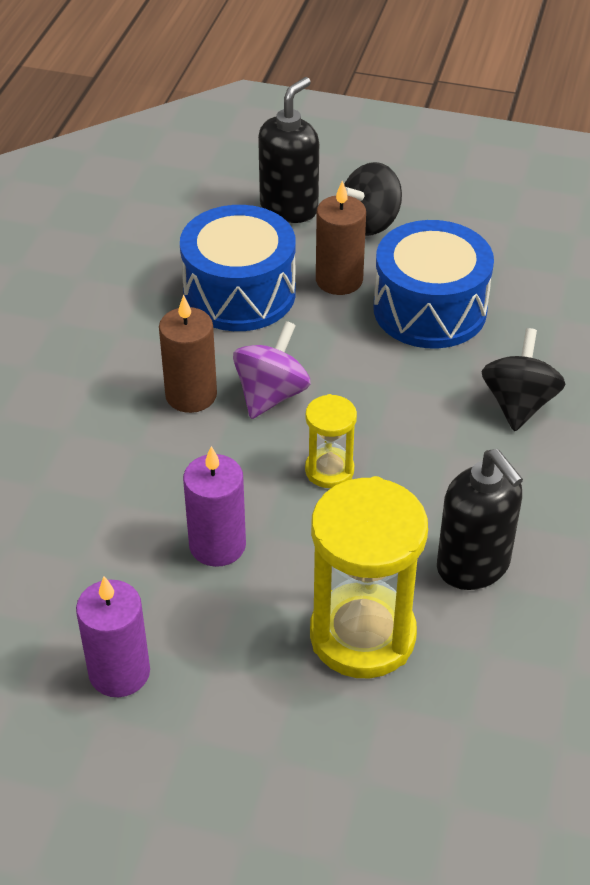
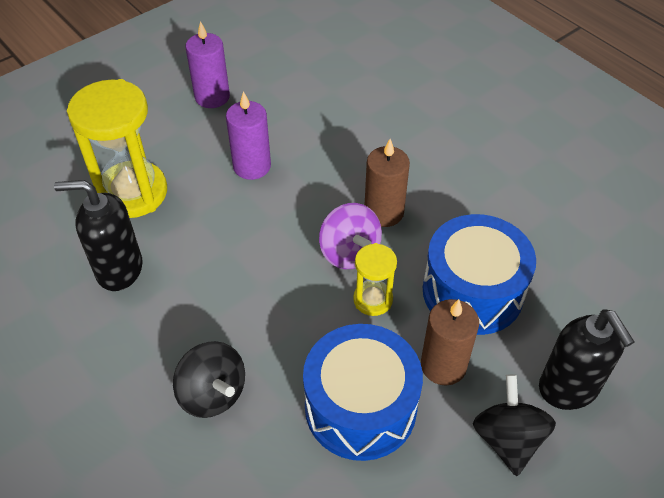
camera: 125 degrees right, 5 degrees up
(329, 470) = (257, 245): yellow hourglass -> yellow hourglass (373, 300)

